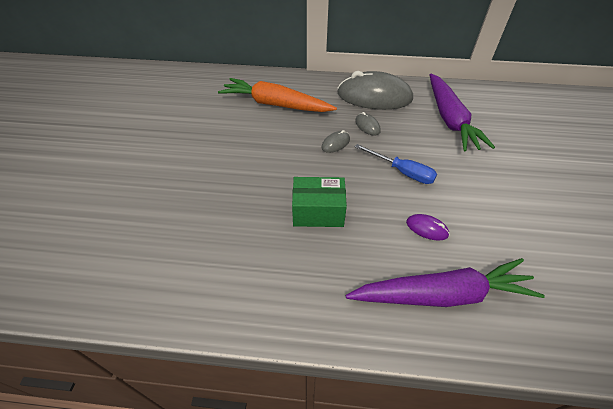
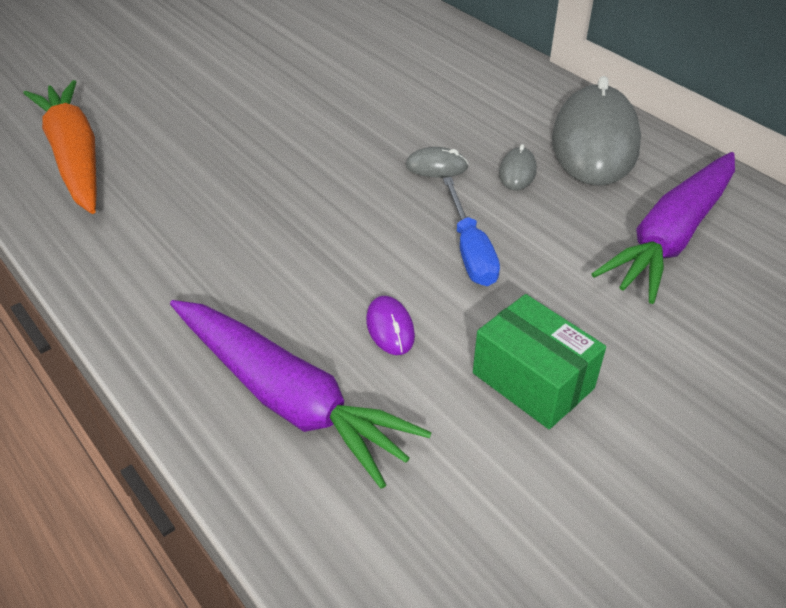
camera: 45 degrees right, 5 degrees down
(276, 104) = (434, 82): orange carrot -> orange carrot (75, 157)
(318, 212) = (292, 222): green box -> green box (532, 381)
(374, 96) = (594, 143): grey mouse -> grey mouse turned 45 degrees clockwise

